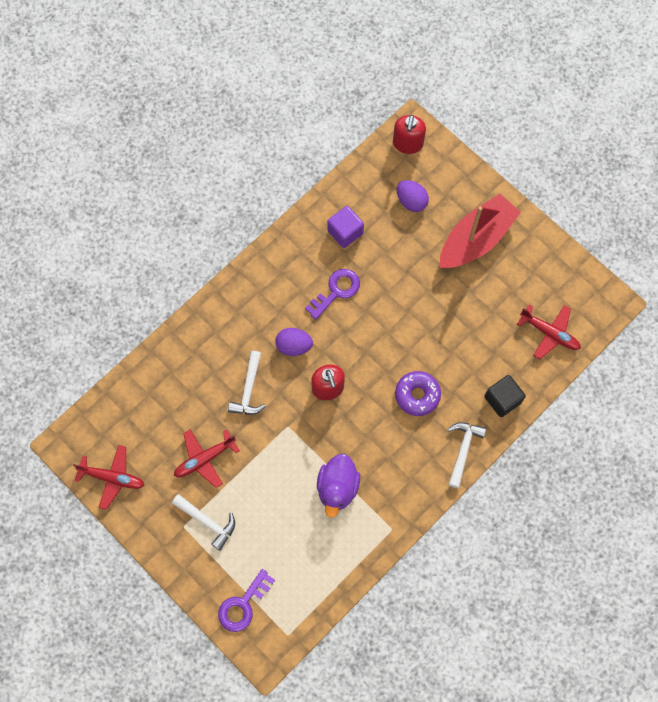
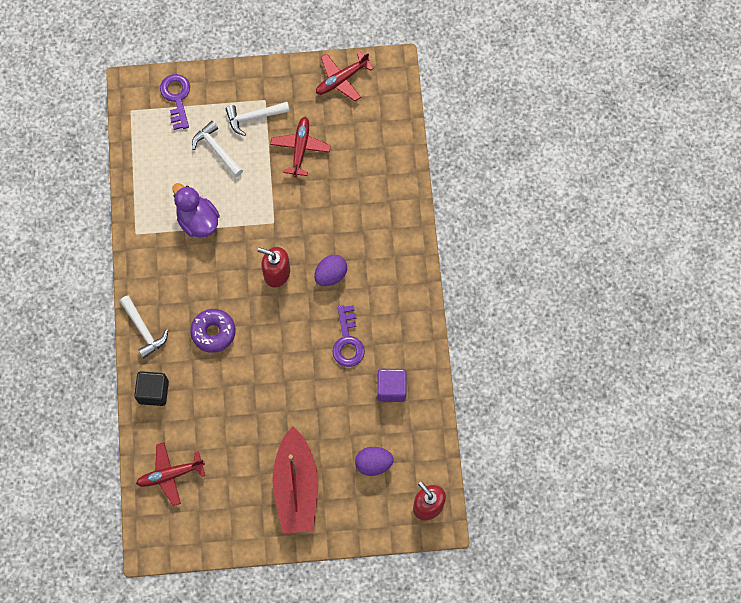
camera: 130 degrees right, 0 degrees up
(249, 390) = (325, 217): white hammer -> white hammer (216, 149)

